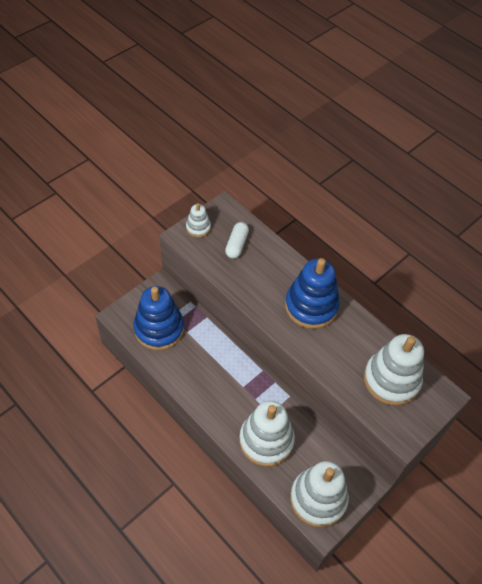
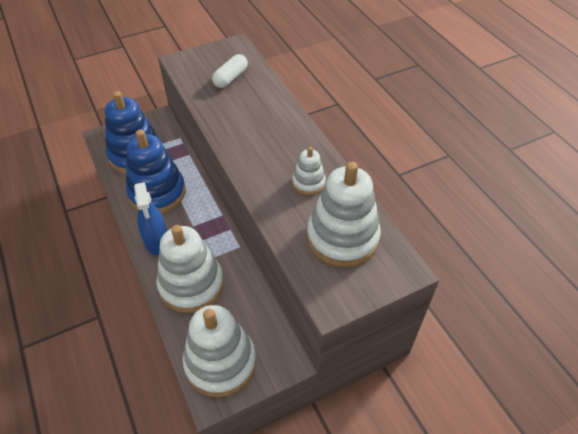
camera: 20 degrees right, 5 degrees down
(198, 228) = (199, 57): white stacking toy -> white stacking toy (308, 182)
(219, 408) = (156, 241): none -> blue spray bottle
(311, 306) = (282, 146): blue stacking toy -> blue stacking toy (157, 193)

